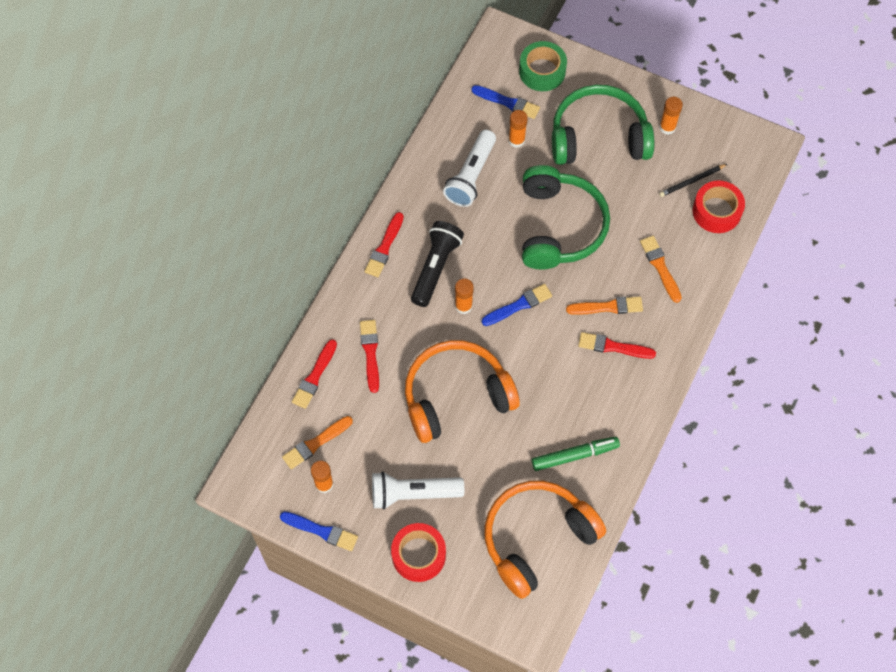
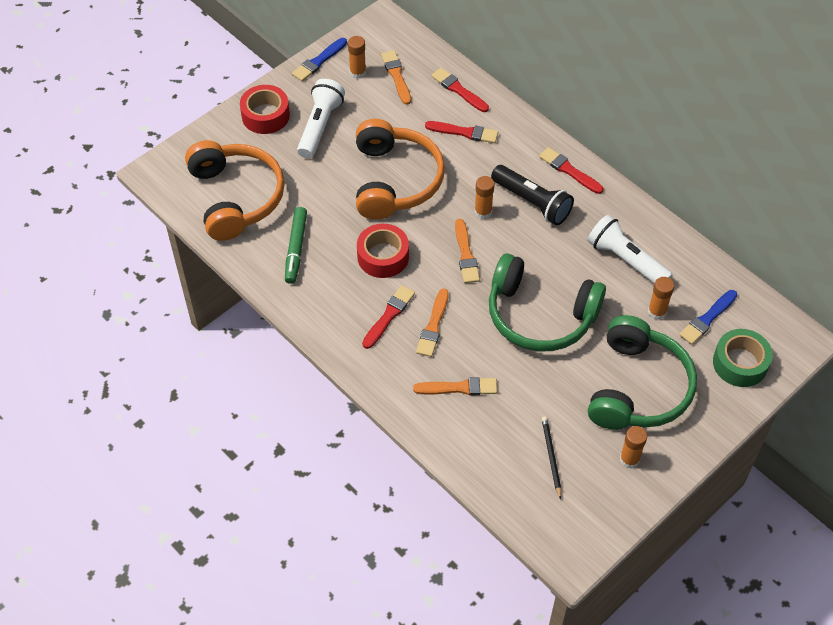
camera: 110 degrees right, 10 degrees down
(518, 305) = (466, 254): blue brush -> orange brush
(716, 211) = (505, 467): red tape -> red tape (383, 256)

